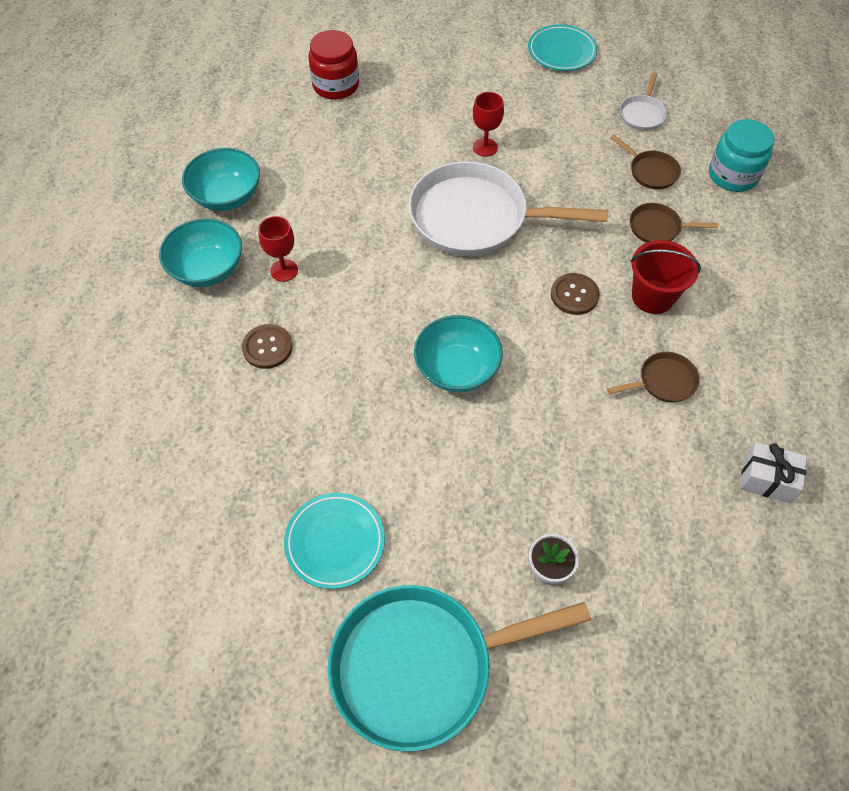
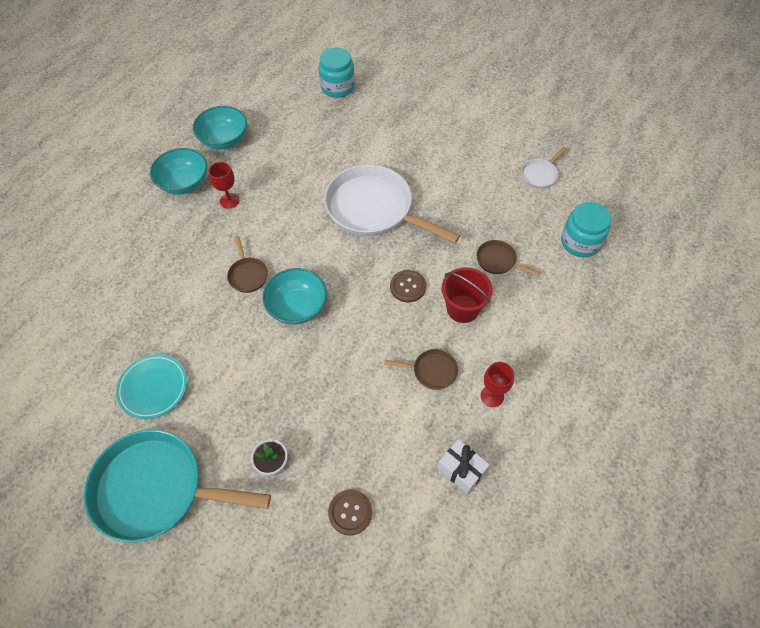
camera: 25 degrees right, 0 degrees up
(267, 347) = (189, 247): brown button -> brown button (350, 512)
(336, 85) = (337, 87): red jar -> turquoise jar
(485, 147) = (411, 162): red goblet -> red goblet (492, 396)
(561, 52) = (509, 111): turquoise plate -> none
(650, 171) = (519, 218): brown pan -> brown pan (248, 275)

